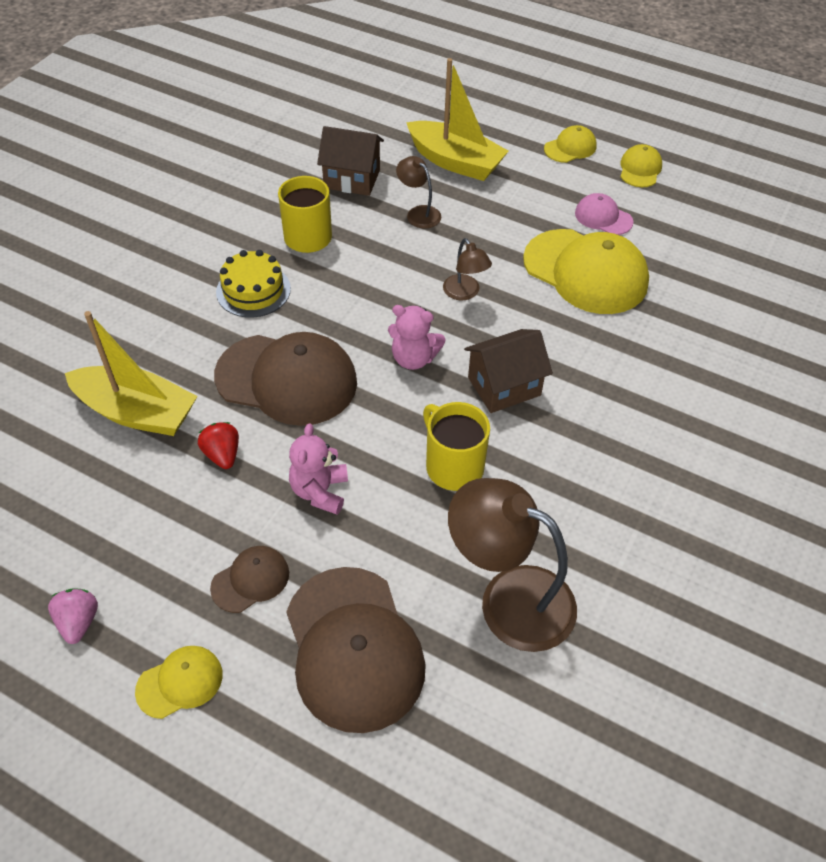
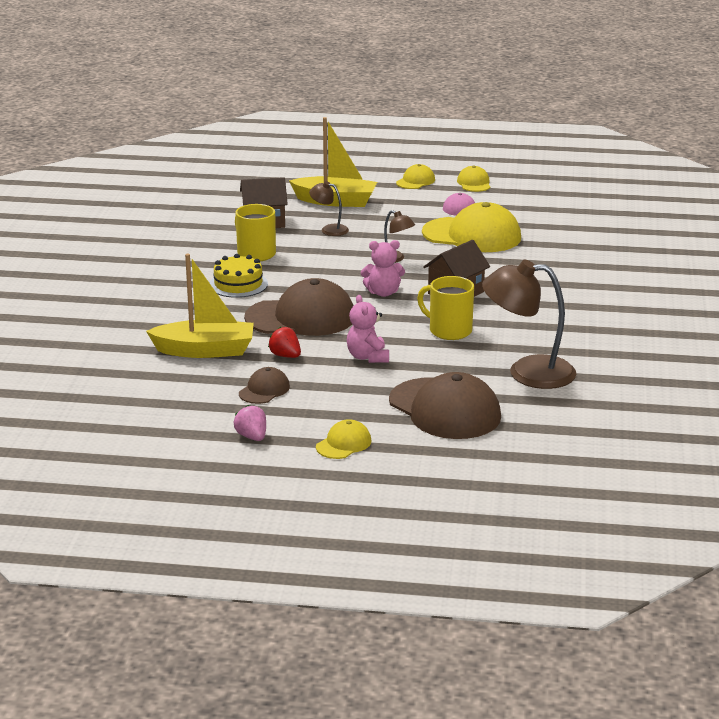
camera: 20 degrees left, 25 degrees down
(250, 580) = (353, 399): brown cap -> brown cap (264, 390)

